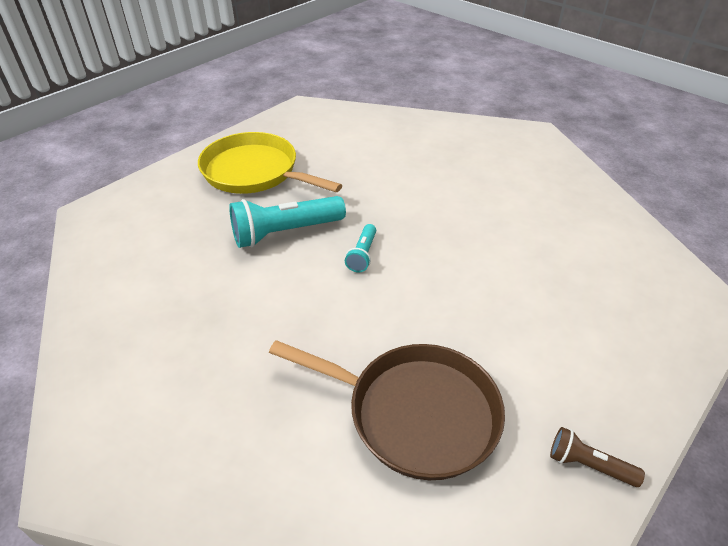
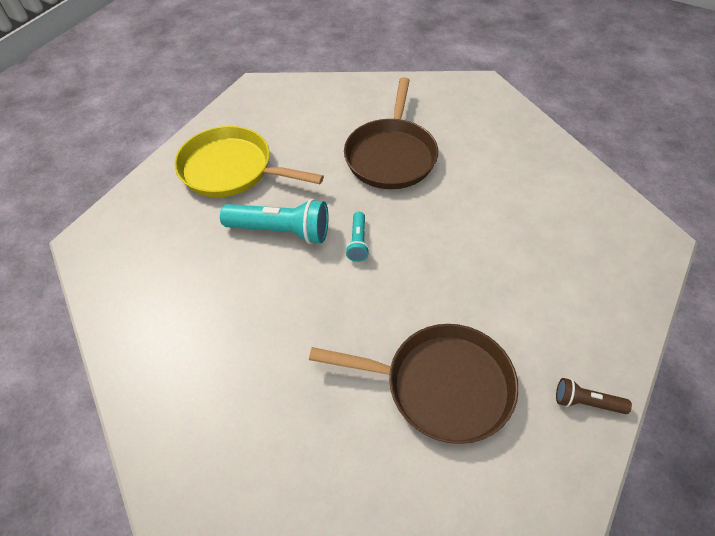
camera: 10 degrees left, 10 degrees up
(285, 232) = (281, 231): turquoise flashlight -> turquoise flashlight turned 135 degrees counterclockwise
(421, 182) = (391, 156): none -> brown pan

